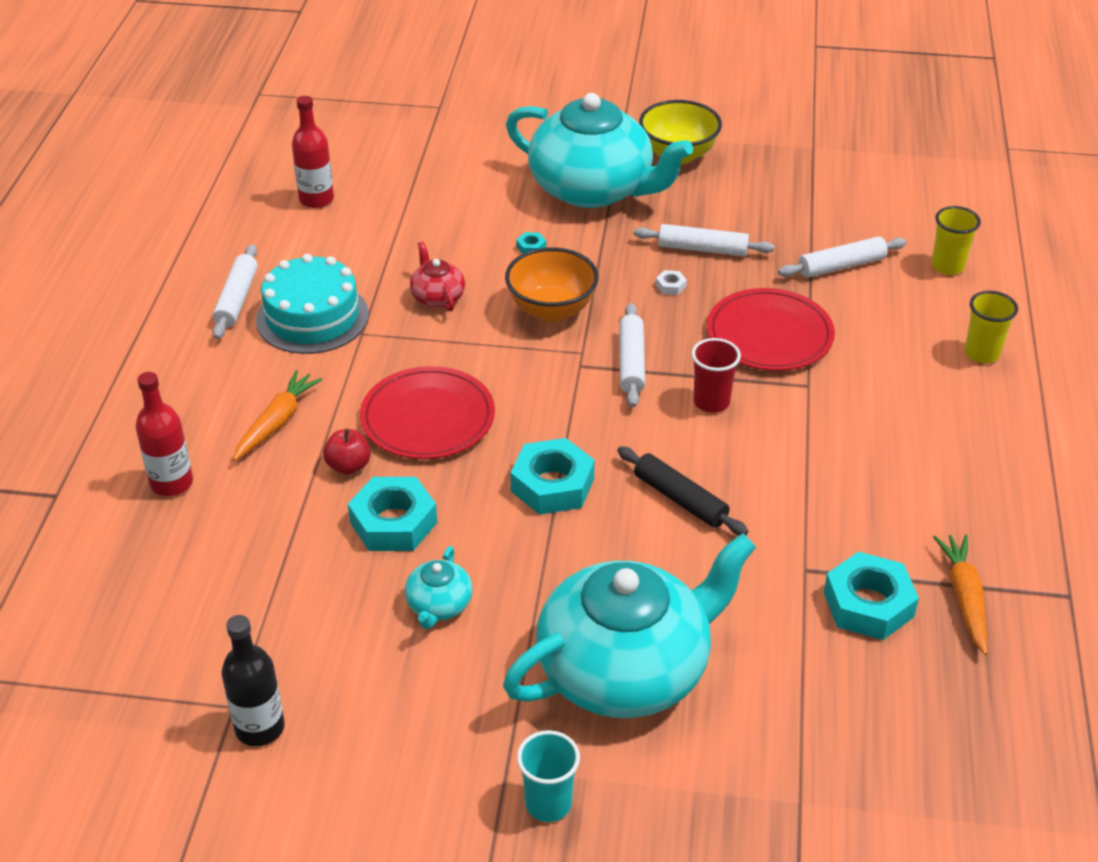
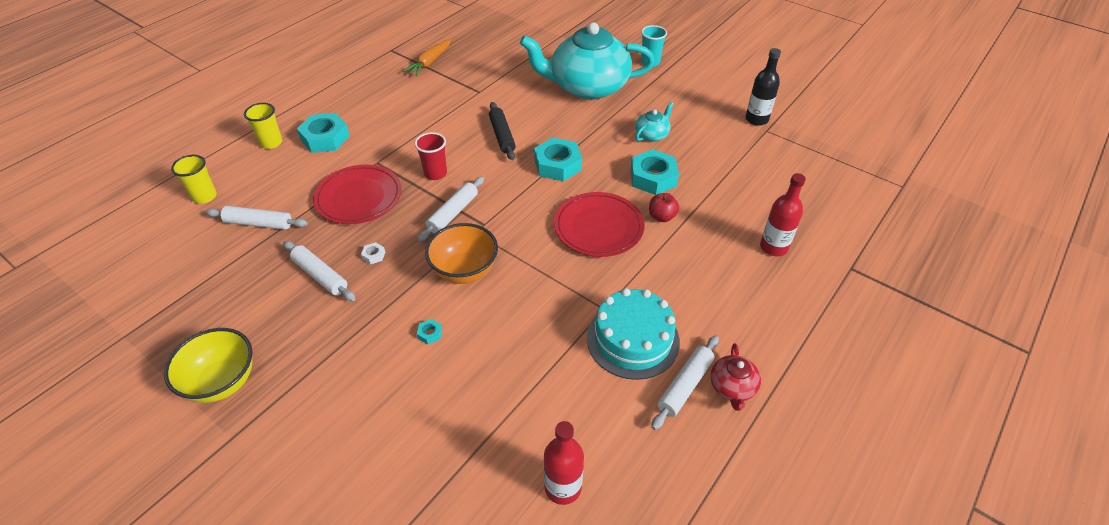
camera: 150 degrees left, 5 degrees up
(276, 423) = (694, 262): orange carrot -> none
(437, 297) = (531, 317): red teapot -> red teapot (732, 387)
(593, 189) = (327, 375): turquoise teapot -> none
(868, 604) = (469, 73): turquoise nut -> turquoise nut (325, 138)

